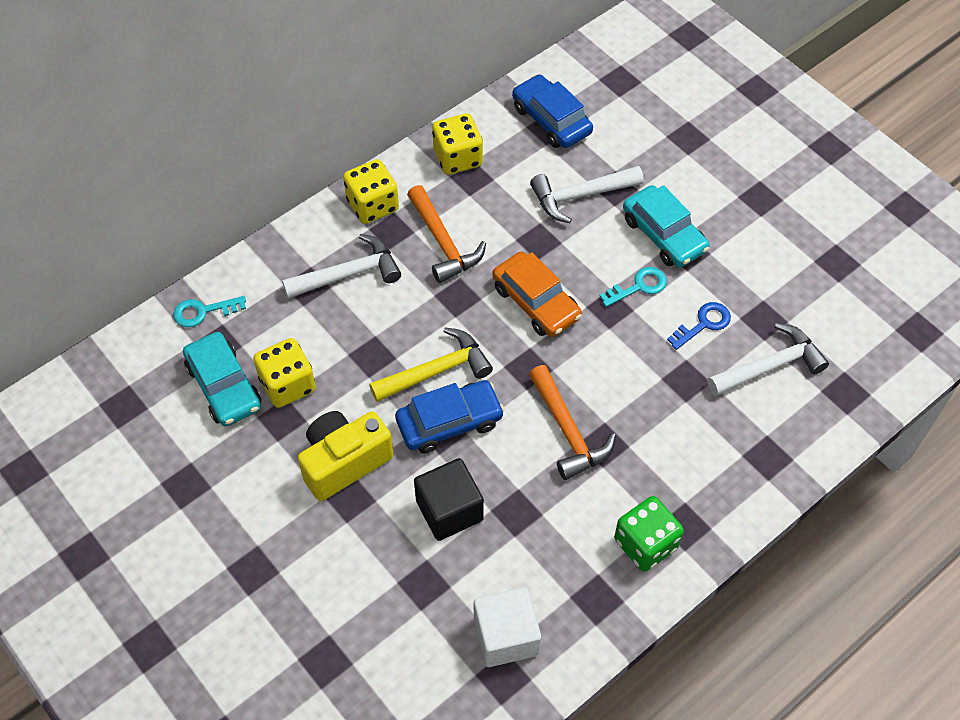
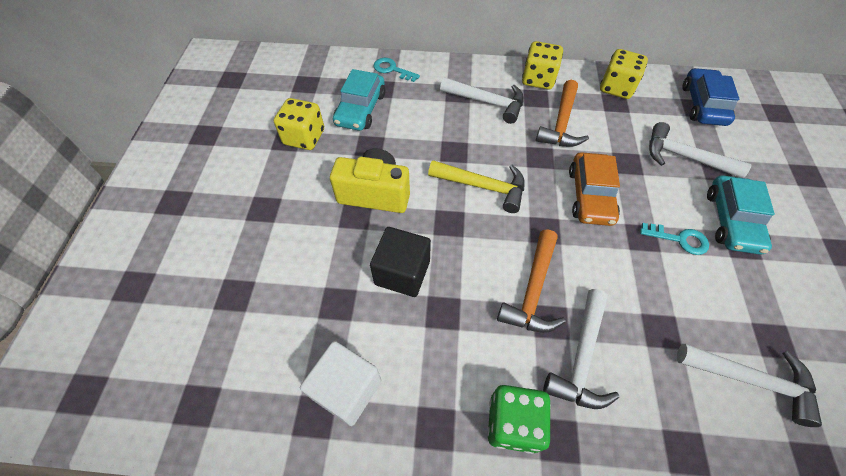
camera: 45 degrees right, 0 degrees up
(287, 385) = (392, 131): yellow dice -> yellow dice (304, 137)
(449, 422) = (459, 221): blue car -> none
(649, 453) = (581, 358): none -> white hammer
(703, 324) = (713, 302): blue key -> none

